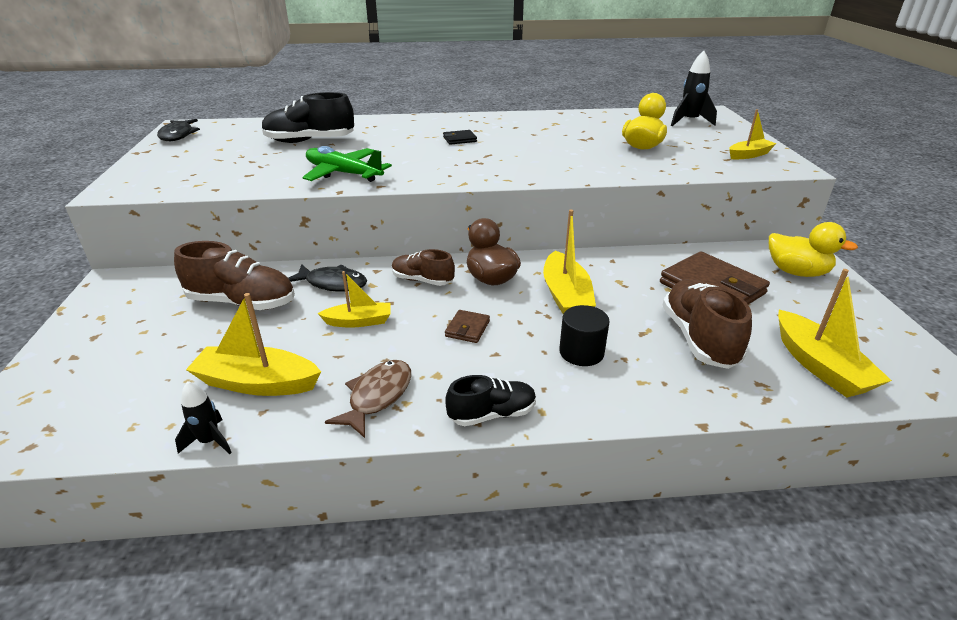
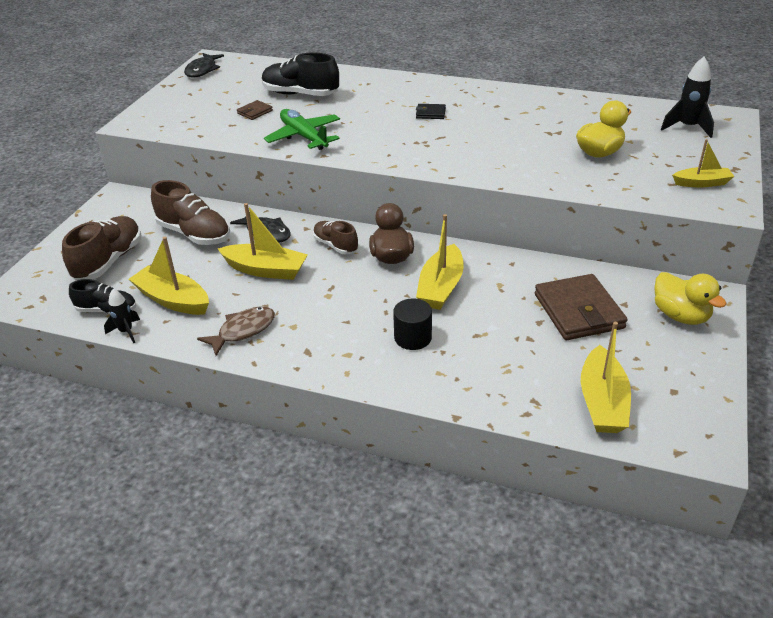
camera: 25 degrees right, 5 degrees up
(359, 321) = (265, 270): yellow boat -> yellow boat, size x1.60
(467, 329) = (340, 296): brown wallet -> brown wallet (255, 112)
(492, 414) = (310, 365): black shoe -> black shoe (107, 310)
(699, 338) = (520, 352): brown shoe -> brown shoe (109, 261)

